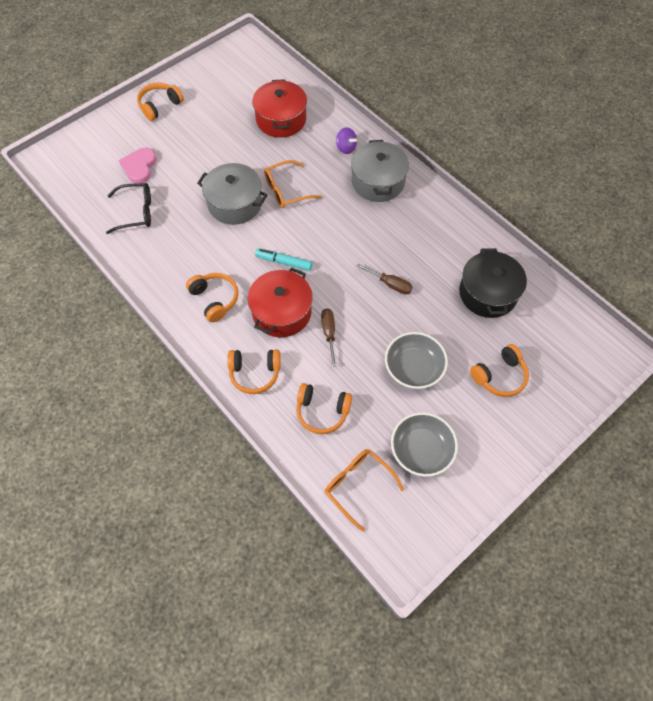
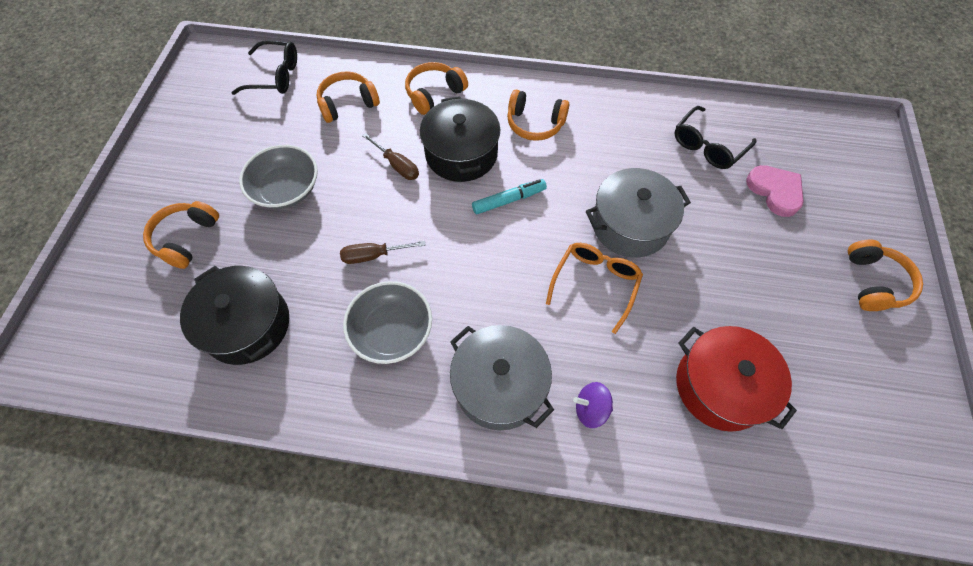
camera: 140 degrees right, 0 degrees up
(281, 312) = (461, 154): red pot -> black pot
(358, 485) = (275, 76): orange glasses -> black glasses
(421, 450) = (234, 129): grey bowl -> grey bowl (392, 331)

